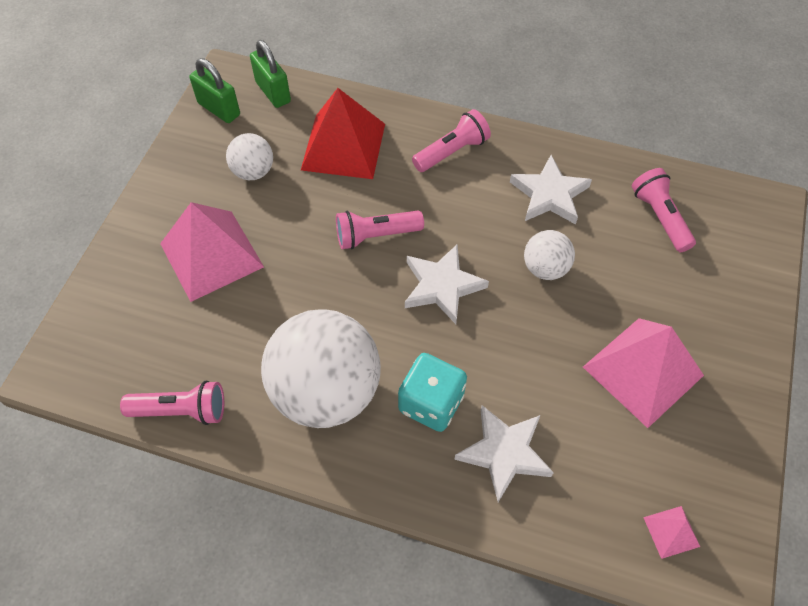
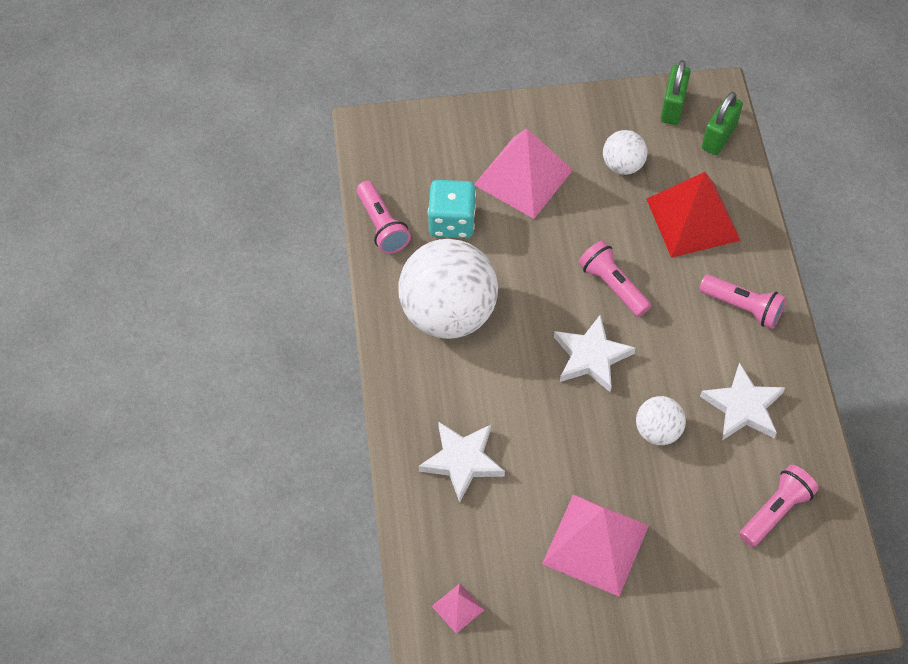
camera: 65 degrees right, 0 degrees up
(431, 403) = (477, 391): turquoise dice -> turquoise dice (451, 222)

